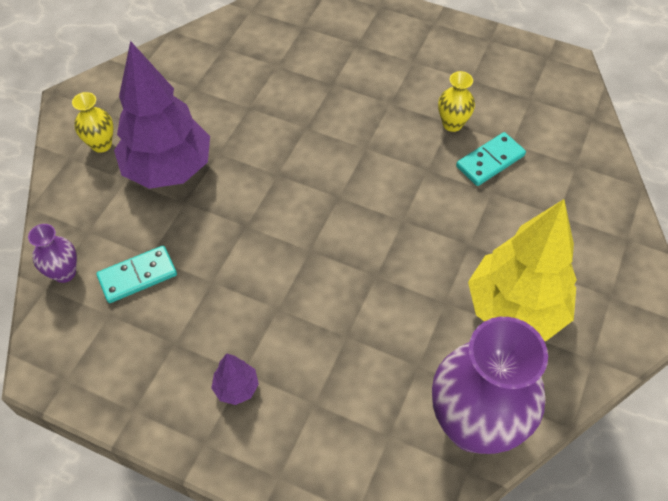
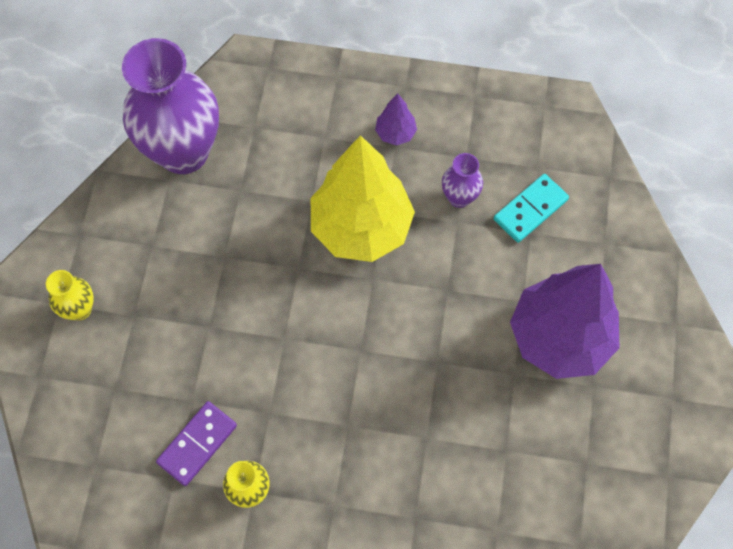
camera: 165 degrees right, 10 degrees up
(64, 273) = (601, 195): purple vase -> purple vase (459, 197)
(101, 144) = (650, 350): yellow vase -> yellow vase (80, 309)
(490, 161) = (197, 444): turquoise domino -> purple domino
(515, 309) = (155, 266): yellow tree -> yellow tree (361, 228)

